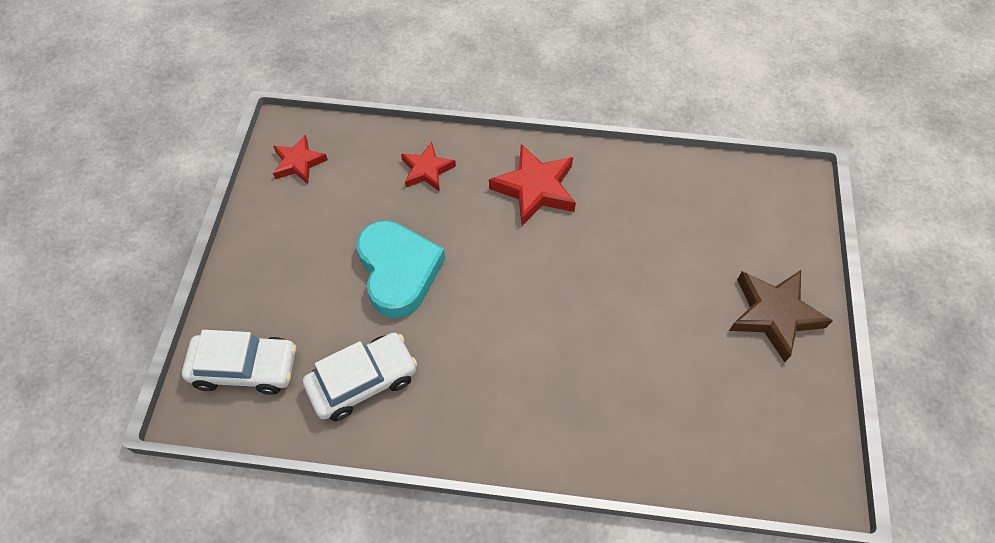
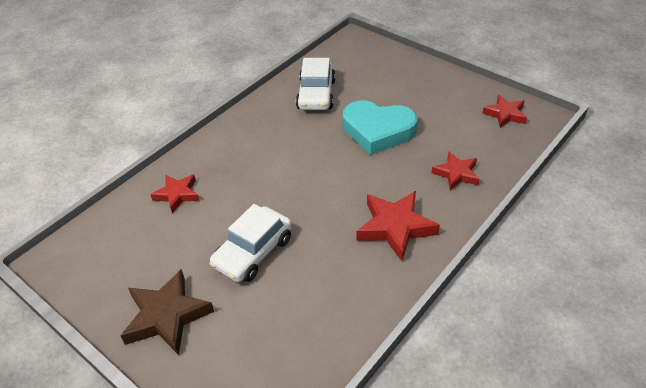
camera: 125 degrees right, 15 degrees down
(245, 368) = (362, 58): white car -> white car (253, 252)
(641, 424) = (177, 194): none -> red star

